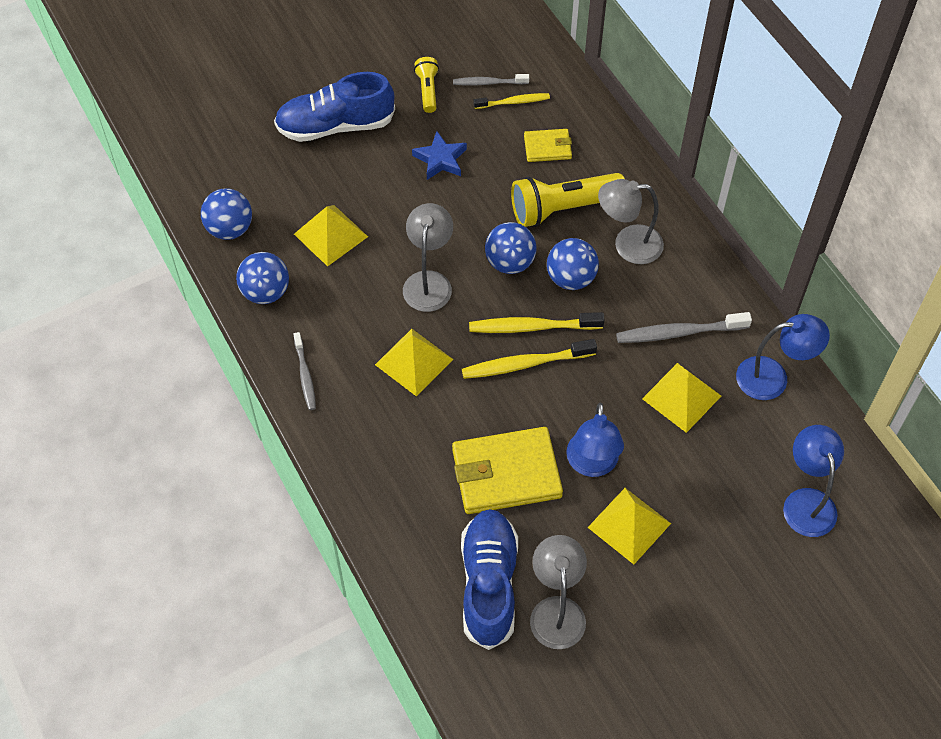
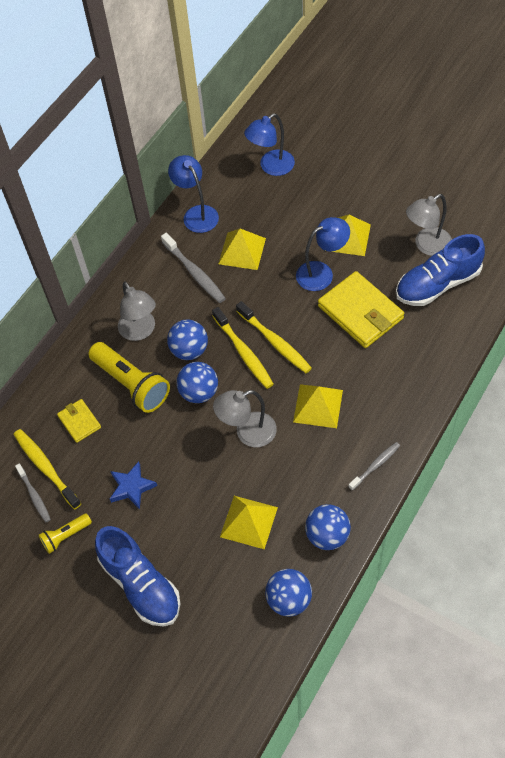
camera: 115 degrees left, 0 degrees up
(513, 102) = (45, 467): yellow toothbrush -> yellow toothbrush, size x1.59

